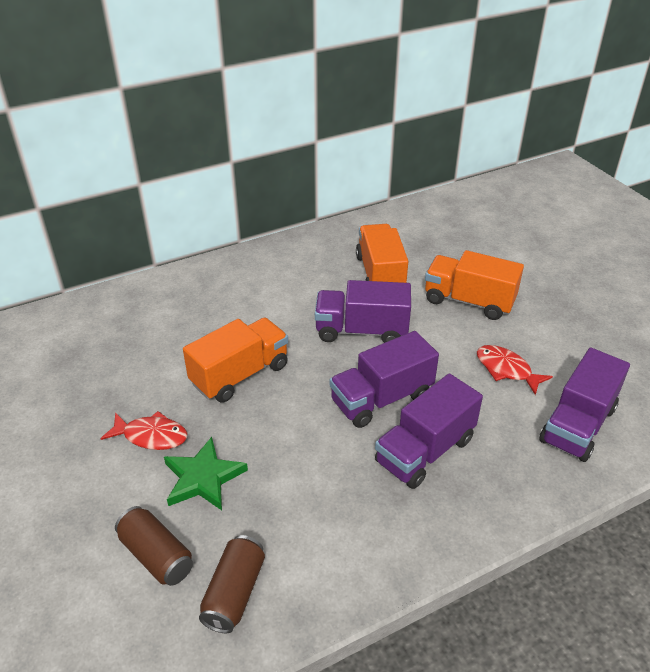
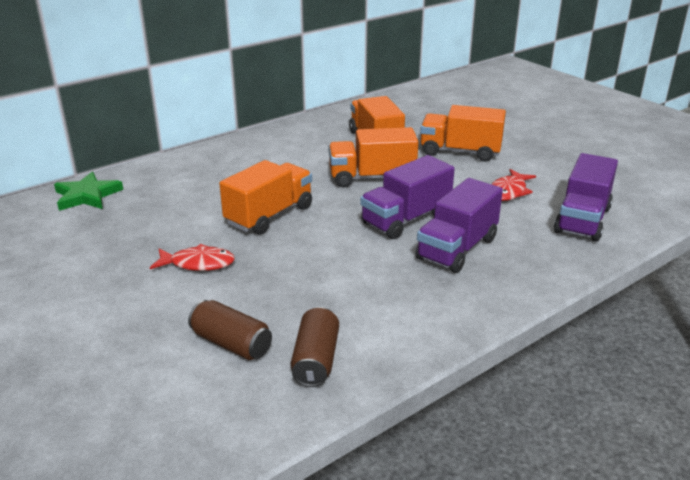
camera: 10 degrees left, 10 degrees down
(203, 478) = (258, 286): green star -> green star (87, 195)
(361, 331) = (372, 178): purple truck -> orange truck
(506, 370) = (509, 191): red fish -> red fish turned 90 degrees counterclockwise

